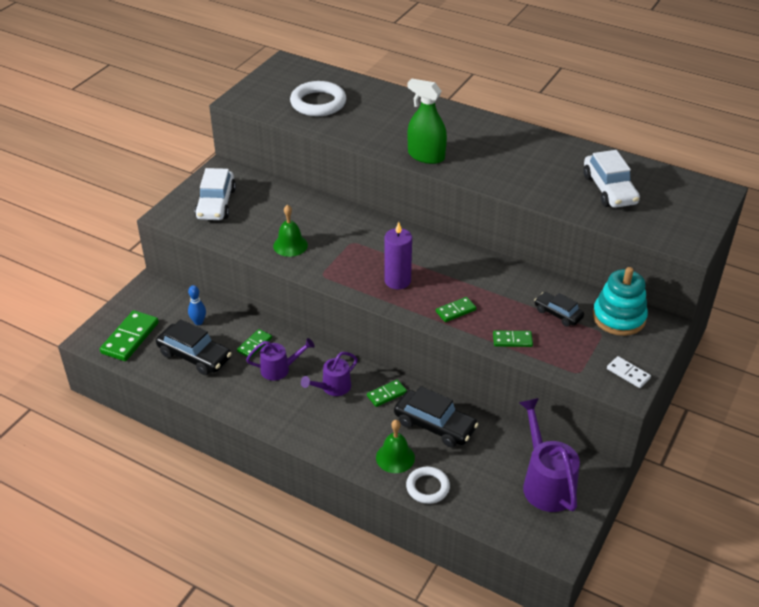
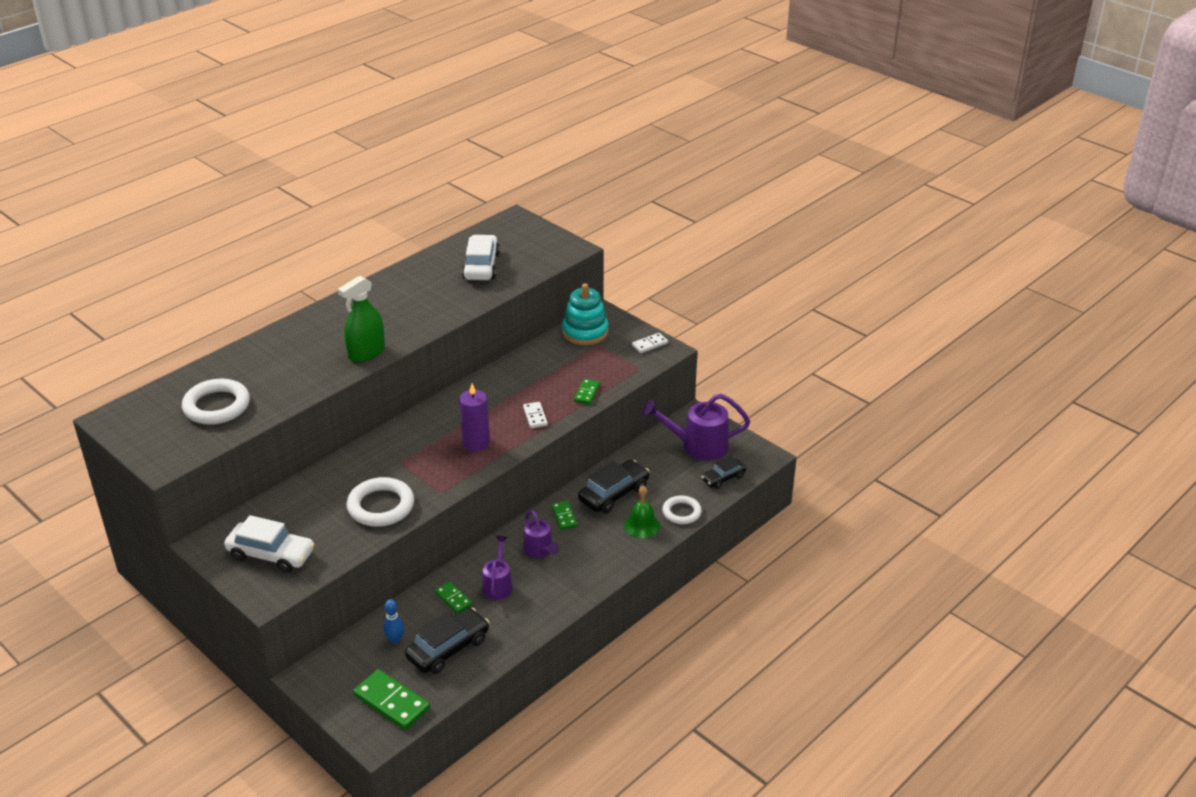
camera: 75 degrees left, 5 degrees down
(290, 245) = (381, 506): green bell -> white ring
(455, 311) = (535, 416): green domino -> white domino
(558, 314) = (566, 361): black car -> black car (723, 478)
(609, 189) = (481, 266): white car -> white car turned 90 degrees counterclockwise

